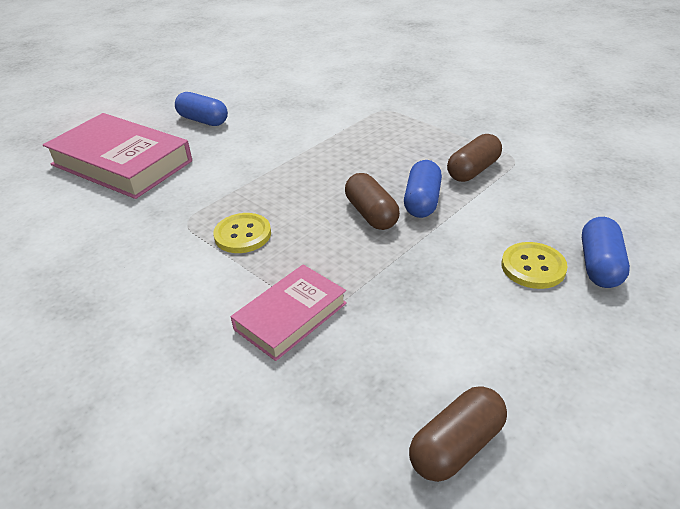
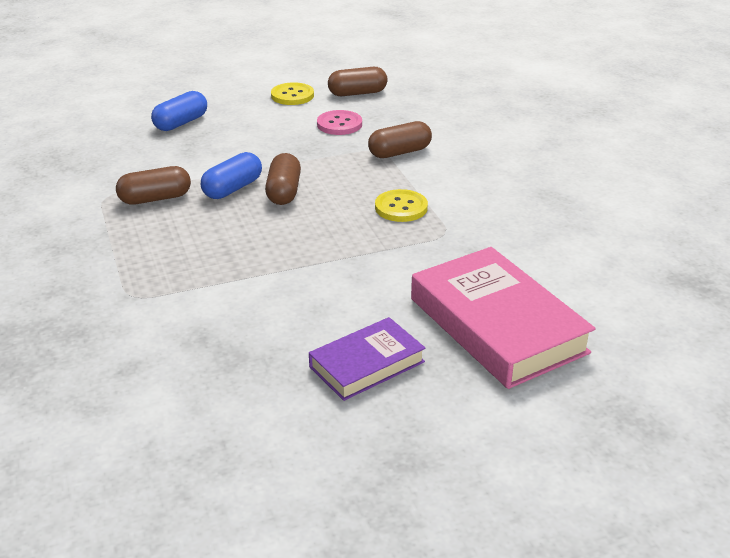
camera: 155 degrees left, 5 degrees down
(203, 120) = (367, 364): blue capsule -> purple book
(290, 316) = (399, 152): pink book -> brown capsule
(411, 343) = (339, 124): none -> pink button
(533, 267) = (220, 133): yellow button -> yellow button (292, 95)

